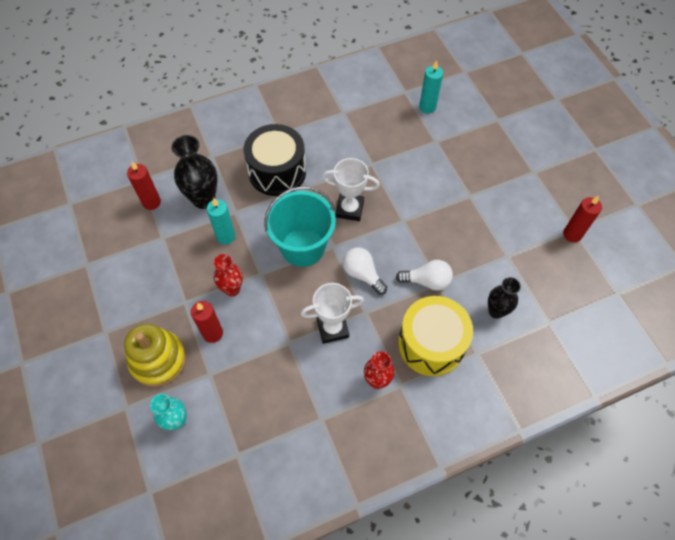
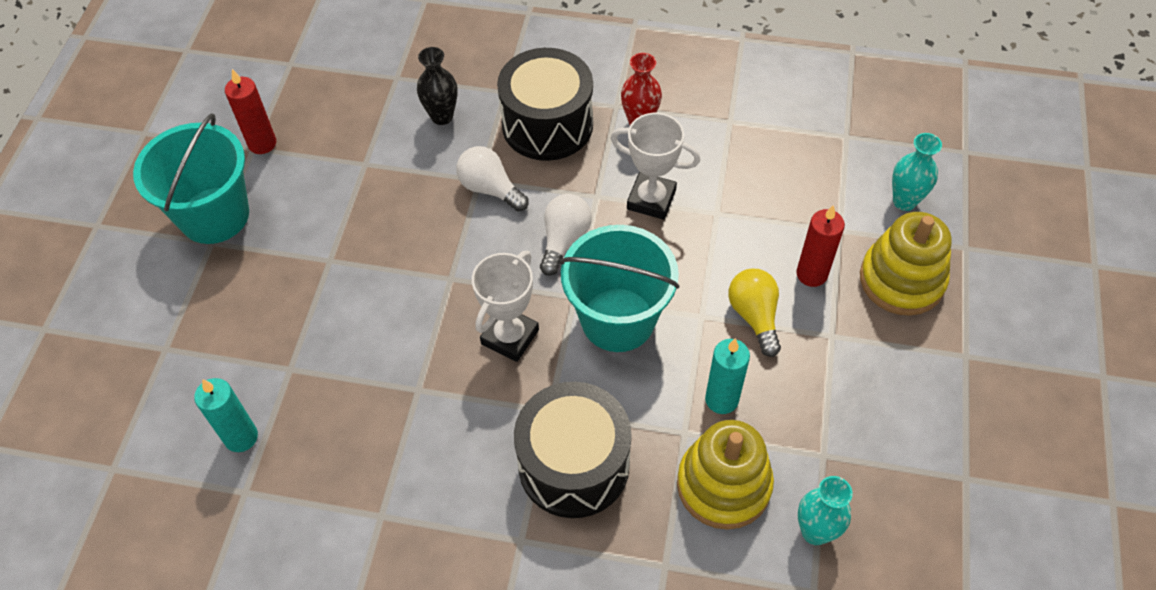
camera: 145 degrees left, 5 degrees down
(151, 202) = (815, 531): red candle -> turquoise vase
(203, 199) = (723, 485): black vase -> yellow stacking toy
(232, 289) = (754, 316): red vase -> yellow light bulb
(349, 209) = (510, 337): white trophy -> white trophy turned 75 degrees clockwise
(362, 274) = (564, 240): white light bulb -> white light bulb turned 150 degrees counterclockwise
(431, 344) = (547, 124): yellow drum -> black drum
(548, 184) = (214, 215): none -> turquoise bucket

